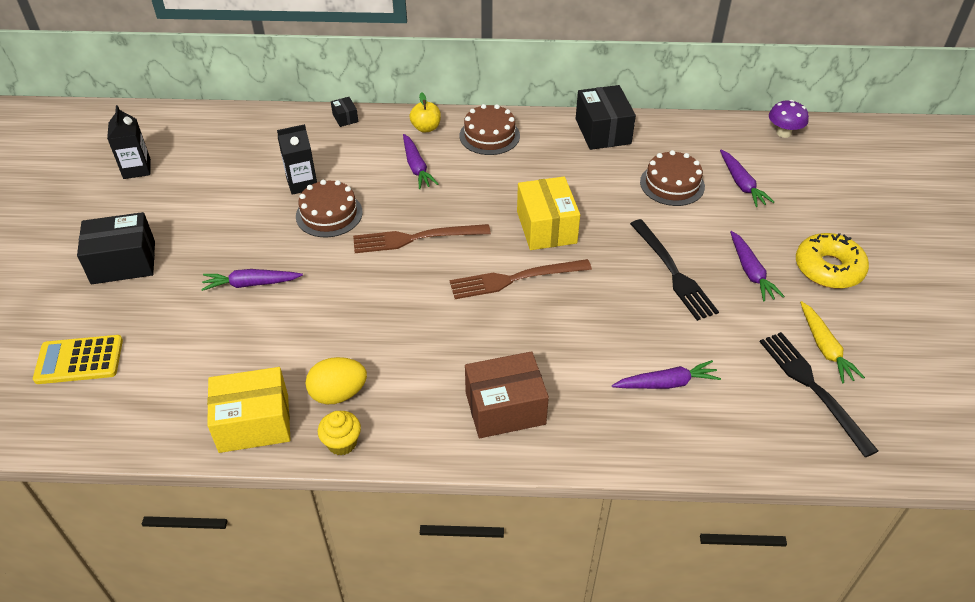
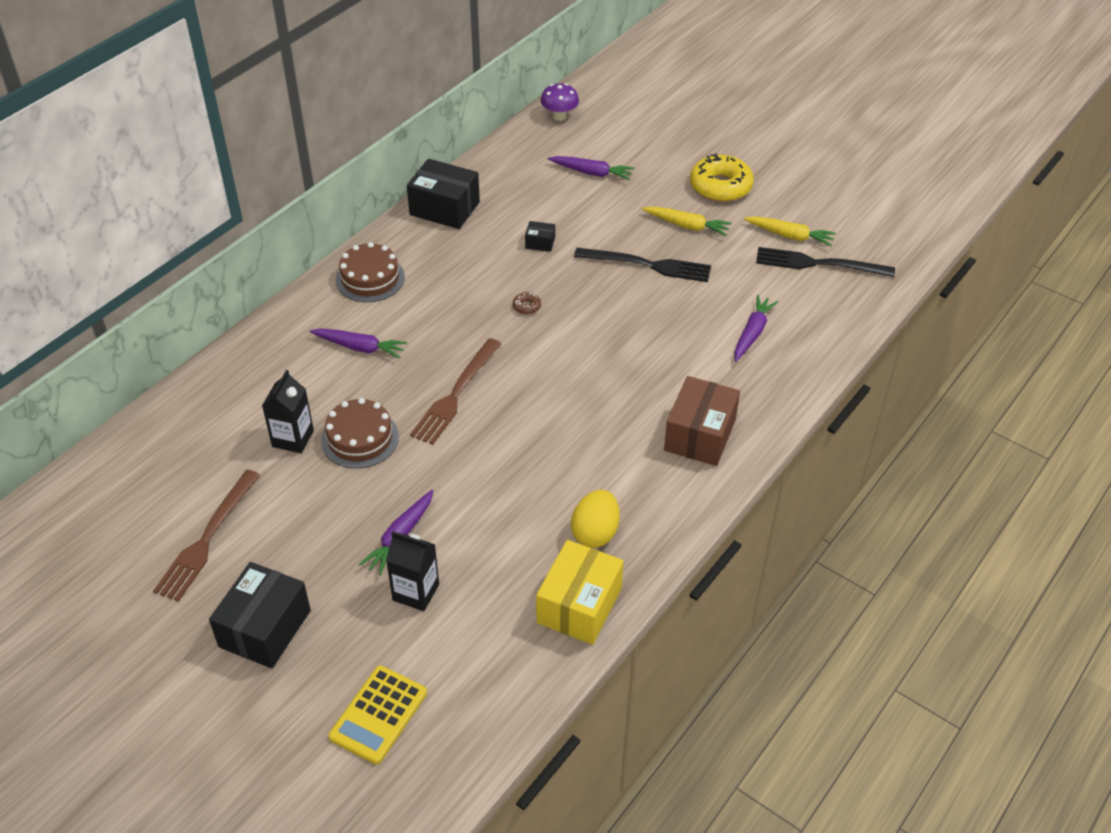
camera: 55 degrees left, 0 degrees up
(137, 169) = (117, 563): black carton -> black carton (416, 592)
(342, 443) = (651, 554): yellow cupcake -> none
(345, 118) = (226, 362): black box -> black box (540, 243)
(426, 128) = (310, 313): yellow apple -> none
(515, 279) = (568, 357): brown fork -> brown fork (207, 539)
(546, 227) = (526, 306): yellow box -> brown donut
(672, 184) = (552, 208): brown cake -> none
(750, 272) = (687, 226): purple carrot -> yellow carrot

